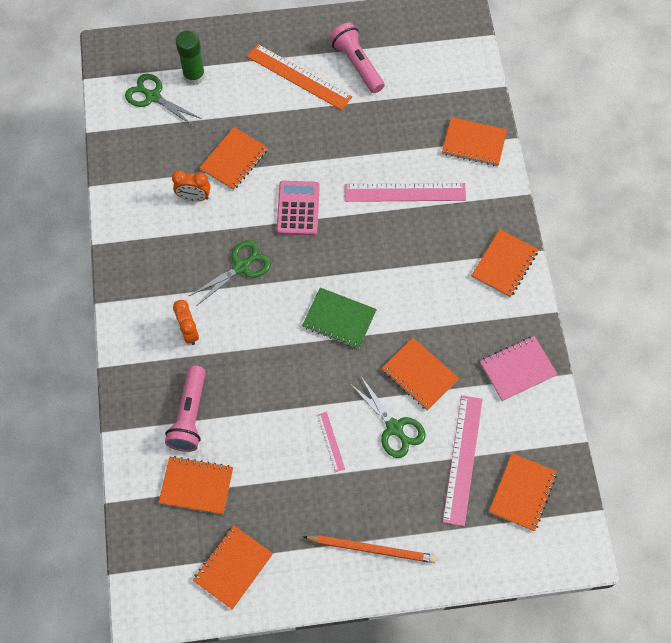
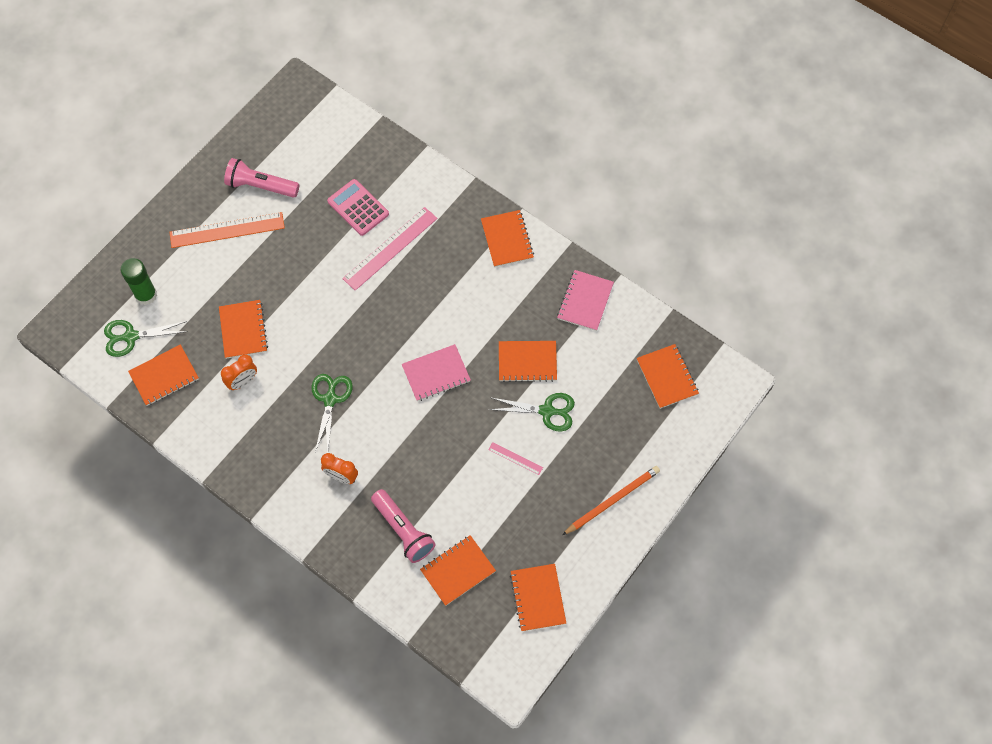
camera: 45 degrees left, 0 degrees up
(298, 208) = (327, 324): pink calculator -> pink calculator (358, 208)
(339, 319) = (436, 374): green notebook -> pink notebook
(462, 459) = (609, 391): pink ruler -> none
(474, 143) = (402, 174): orange notebook -> orange notebook (164, 376)

